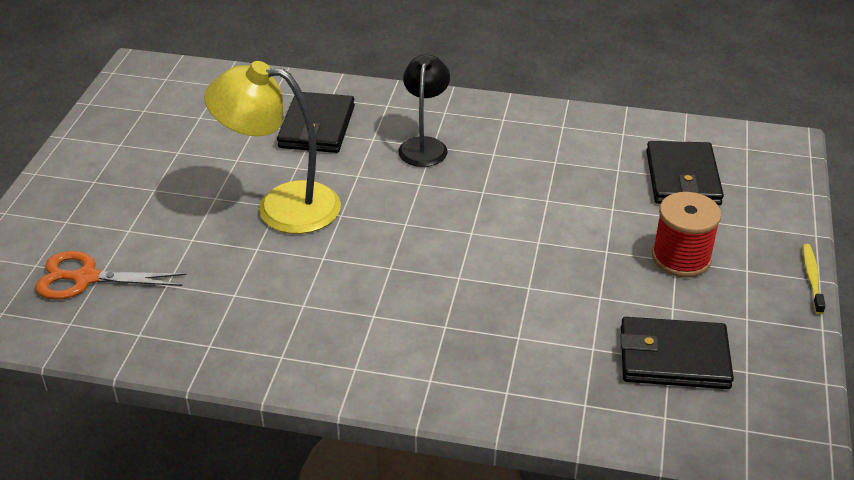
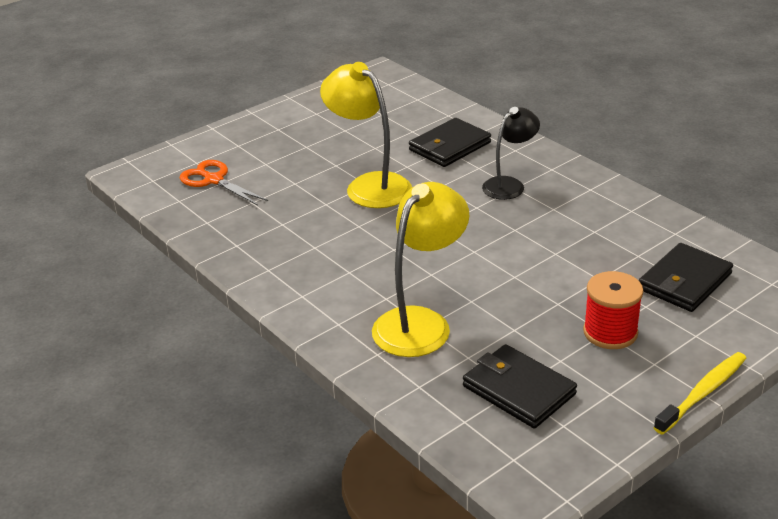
camera: 40 degrees right, 5 degrees down
(509, 335) = (420, 322): none -> yellow lamp
(812, 278) = (703, 393): yellow toothbrush -> yellow toothbrush, size x1.56

